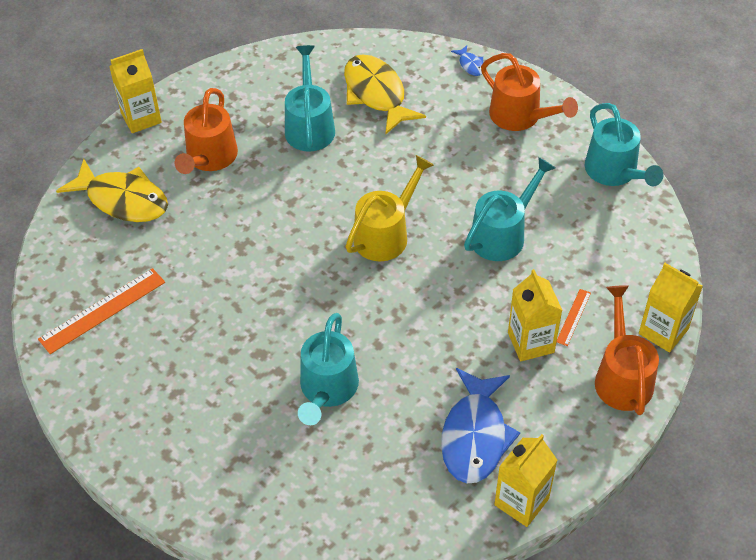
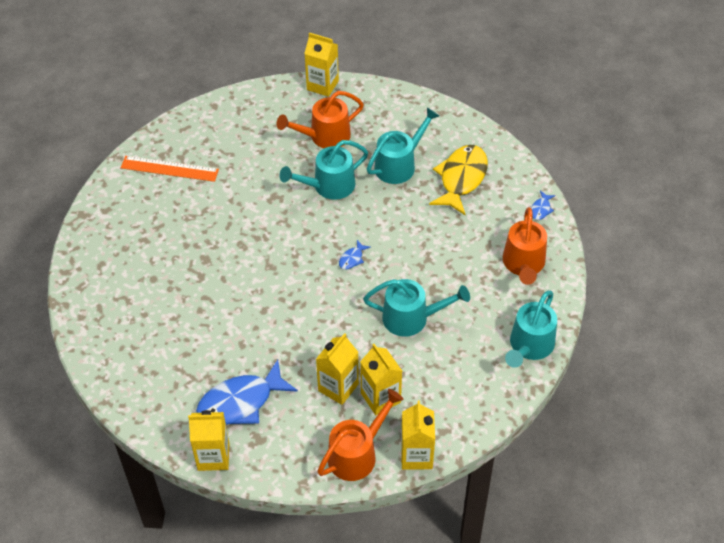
camera: 50 degrees right, 0 degrees up
(123, 200) = (254, 121): yellow fish -> none
(327, 390) = (208, 307): turquoise watering can -> turquoise watering can (328, 186)
(386, 234) = (352, 259): yellow watering can -> blue fish
(573, 317) = (380, 398): orange ruler -> yellow carton

